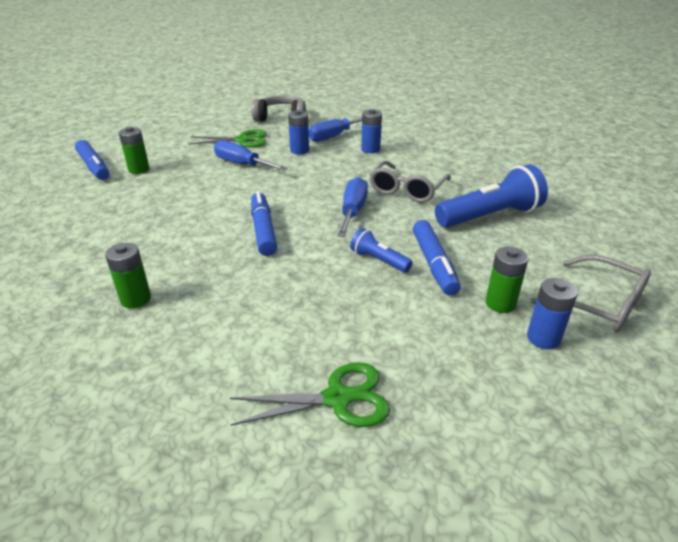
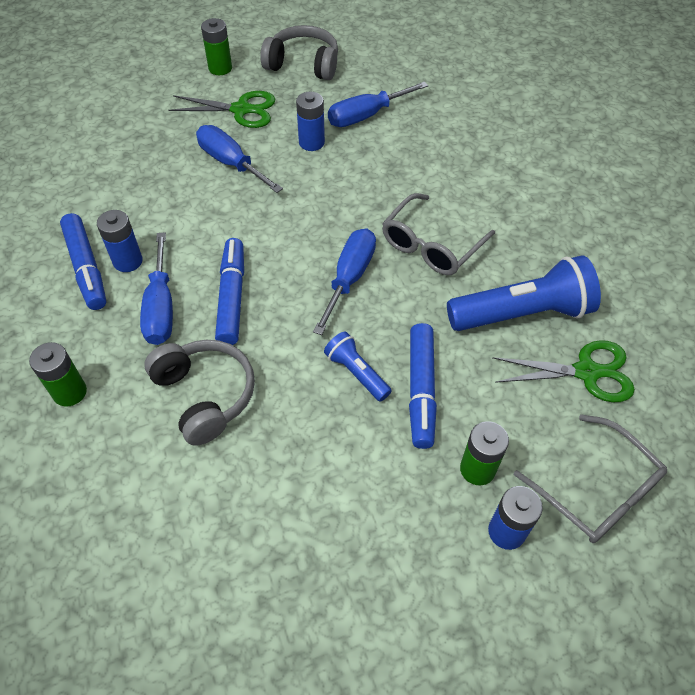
camera: 10 degrees right, 20 degrees up
(94, 167) = (46, 143): blue marker -> blue marker (86, 268)
(139, 169) = (100, 156): green battery -> green battery (220, 68)
(206, 241) = (161, 307): none -> blue screwdriver
(256, 287) = (204, 395): none -> grey headphones
(338, 398) = (254, 575): green scissors -> green scissors (586, 372)
(370, 149) = (407, 152): blue battery -> blue battery (128, 261)

